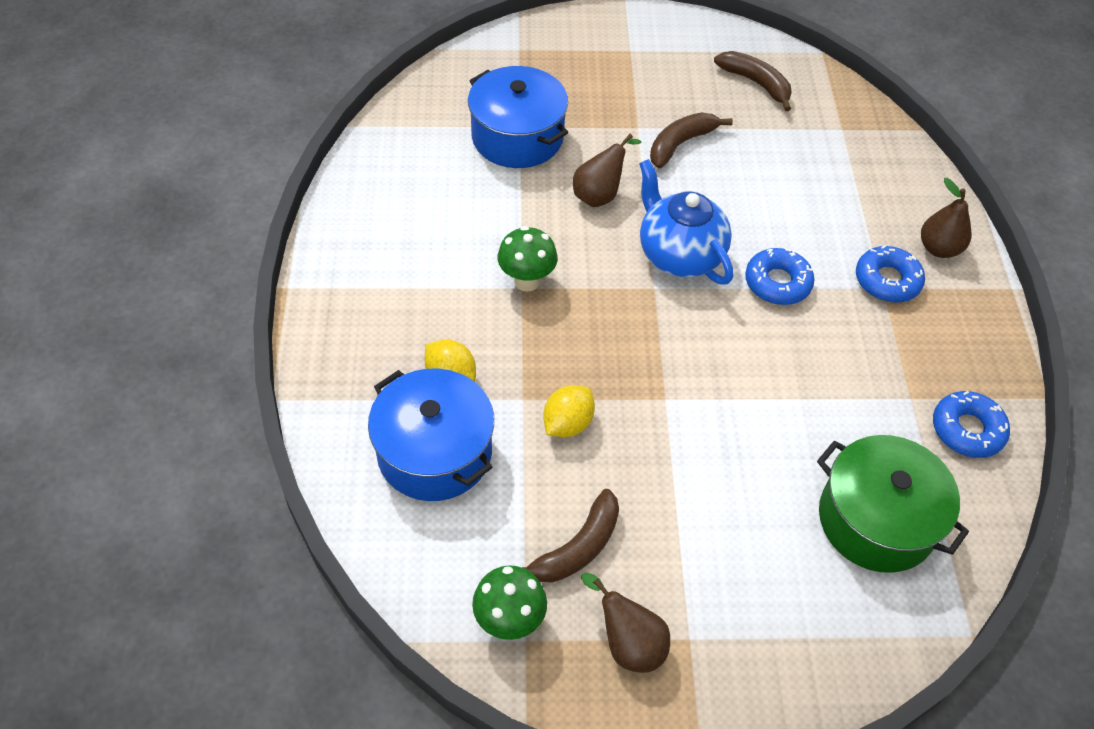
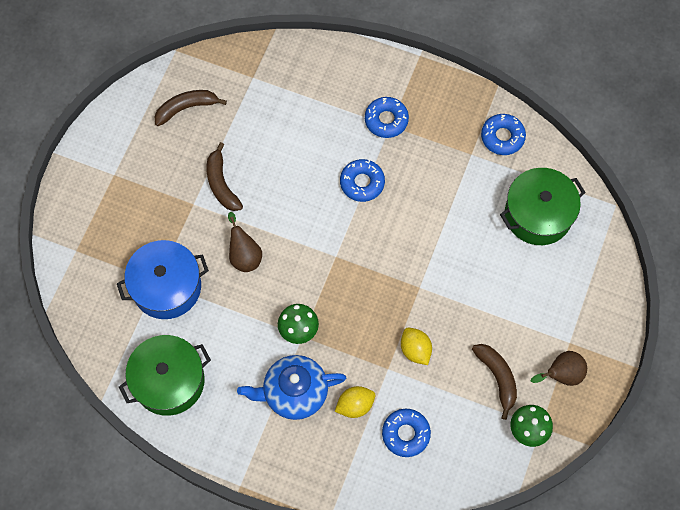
camera: 65 degrees left, 15 degrees up
(397, 176) = (169, 381): none -> green pot
(434, 452) = (405, 434): blue pot -> blue donut
(679, 255) = (316, 229): blue teapot -> blue teapot (294, 393)
(938, 248) = (374, 77): brown pear -> none

